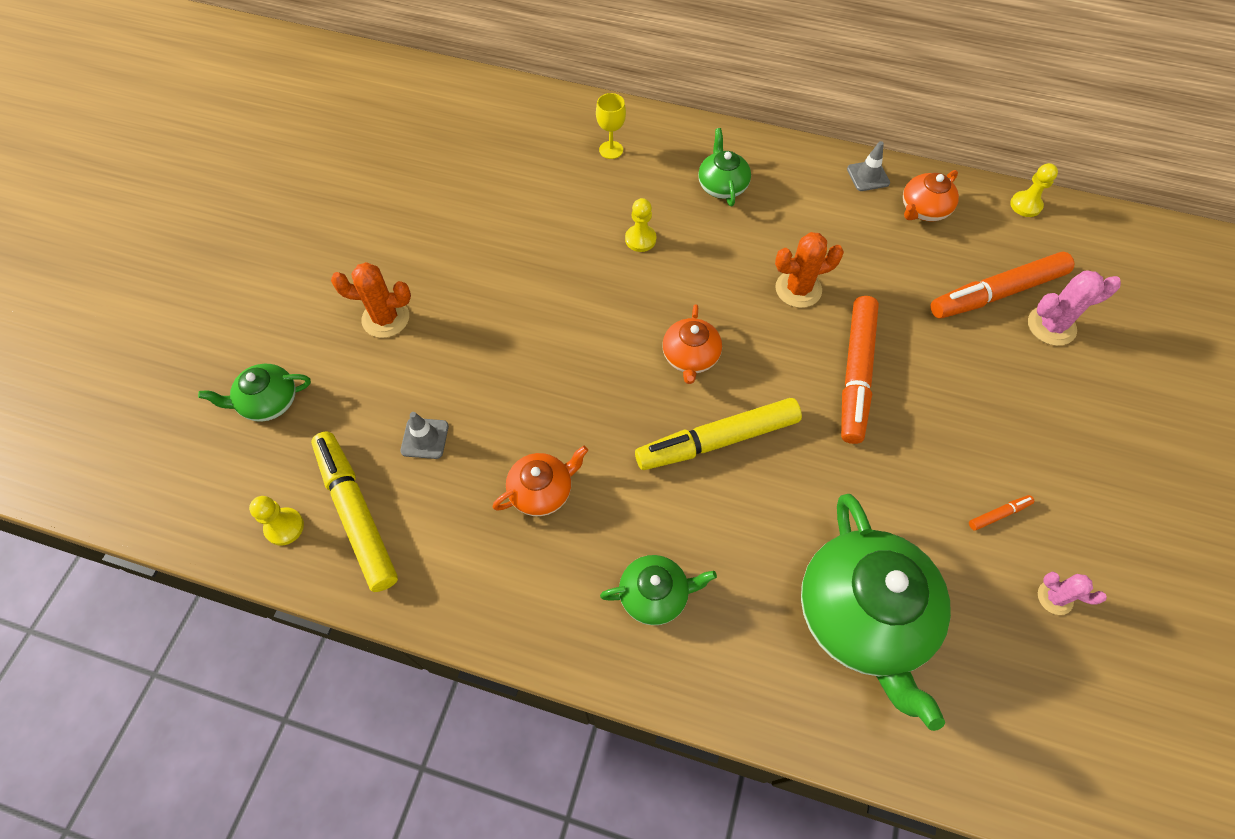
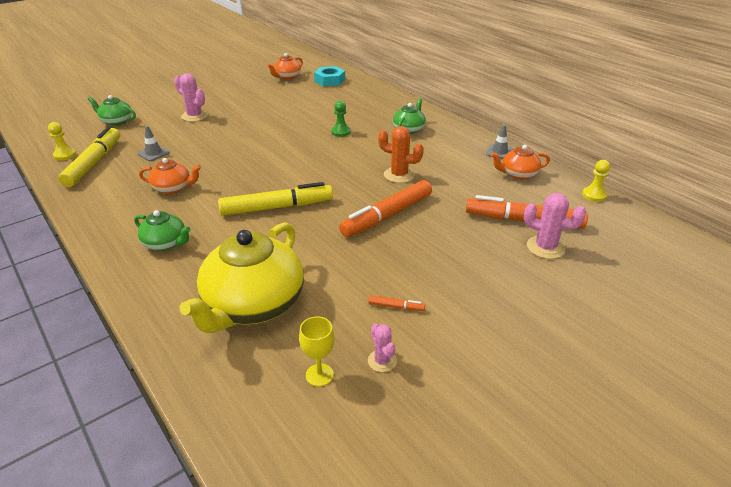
camera: 35 degrees right, 25 degrees down
(385, 318) = (194, 116): orange cactus -> pink cactus
(500, 122) = (330, 80): none -> turquoise nut
(611, 150) = (368, 102): yellow goblet -> yellow goblet (319, 375)
(640, 239) = (340, 132): yellow pawn -> green pawn
(690, 357) = (307, 176): orange teapot -> orange teapot (287, 77)
(717, 441) = (277, 207): yellow marker -> yellow marker turned 150 degrees clockwise
(863, 616) = (253, 305): green teapot -> yellow teapot

